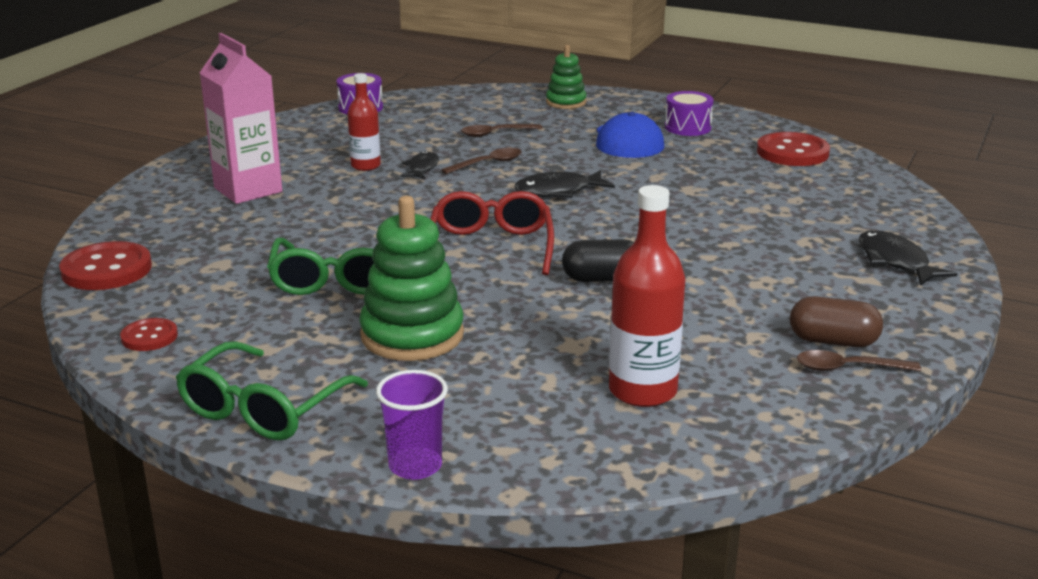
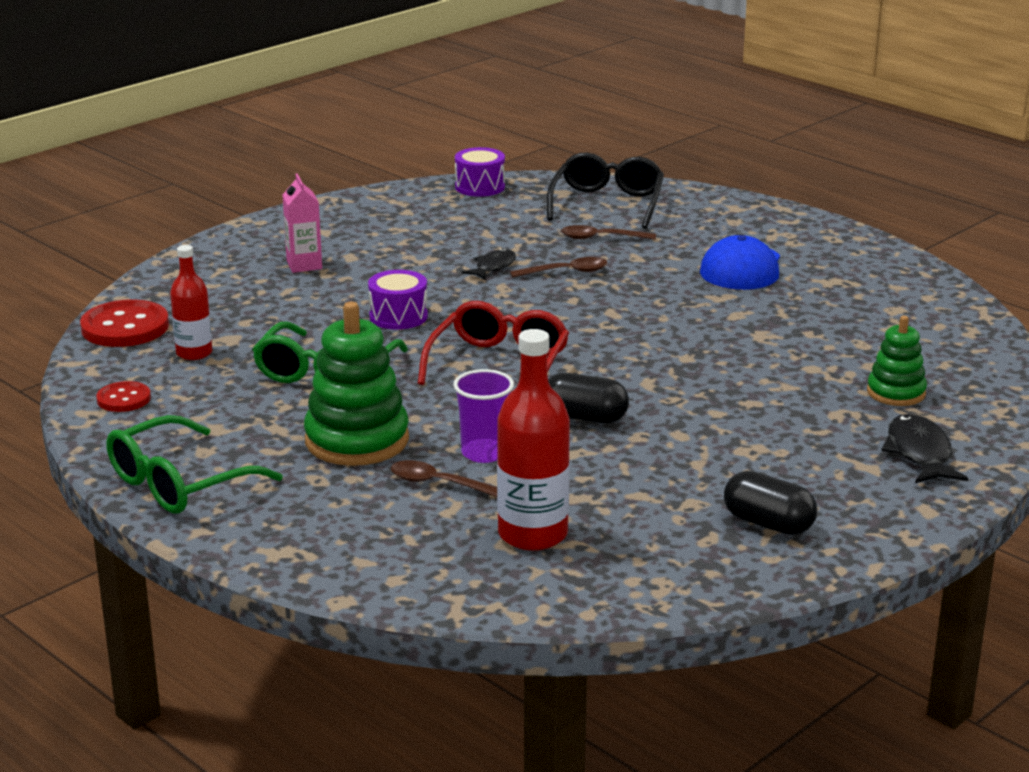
camera: 20 degrees right, 0 degrees up
(248, 190) = (304, 265): pink carton -> pink carton, size x0.57
(365, 166) = (437, 256): red bottle -> red bottle (194, 353)
(415, 466) = (274, 559): purple cup -> purple cup (484, 453)
(478, 107) = (607, 203): none -> black glasses
(558, 191) = (616, 315): black fish -> none
(566, 102) = (709, 211): green stacking toy -> green stacking toy (896, 393)
(688, 127) = (824, 261): purple drum -> purple drum (398, 316)
(792, 152) = (920, 309): red button -> none
(833, 341) = (768, 523): brown capsule -> black capsule
(848, 368) = (759, 552): brown spoon -> brown spoon (439, 484)

